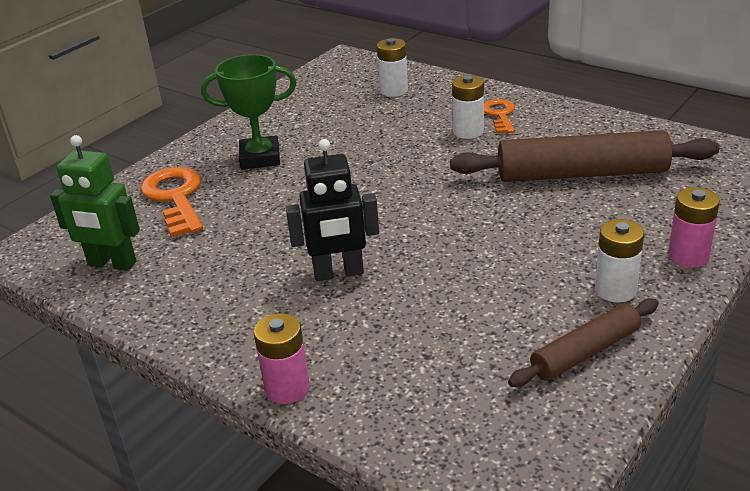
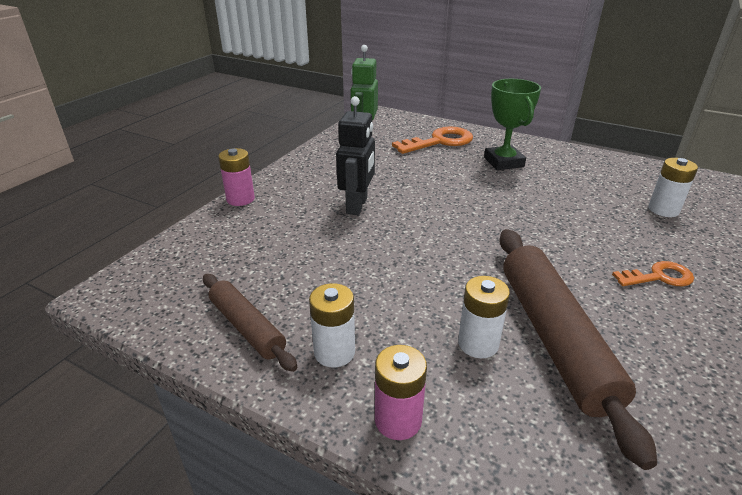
camera: 80 degrees right, 0 degrees up
(338, 273) = (357, 206): black robot -> black robot turned 150 degrees counterclockwise
(468, 131) = (606, 256): white battery -> white battery (478, 343)

